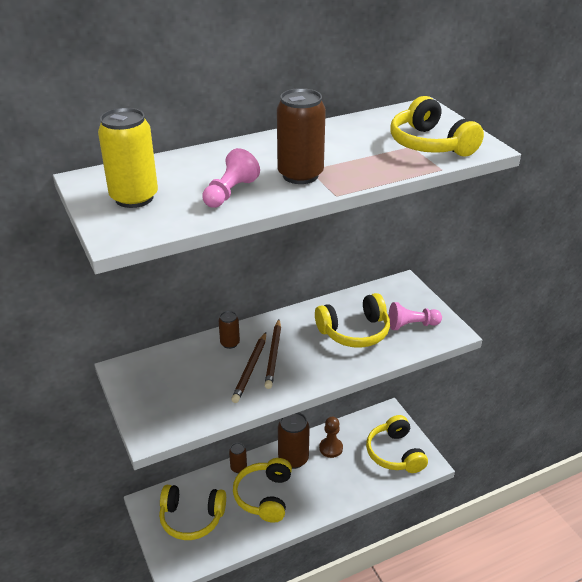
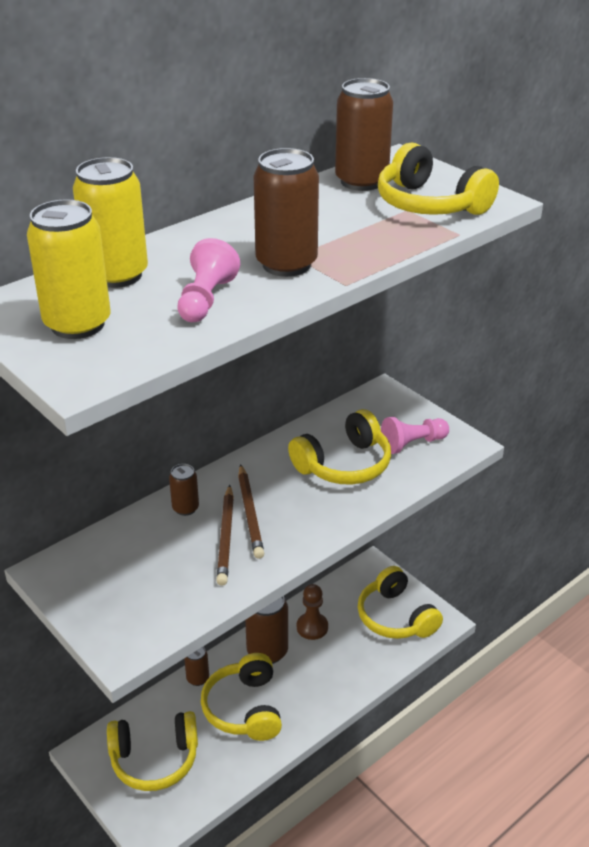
camera: 15 degrees left, 0 degrees up
(178, 167) = (117, 275): none -> yellow can
(387, 121) = (361, 181): none -> brown can

